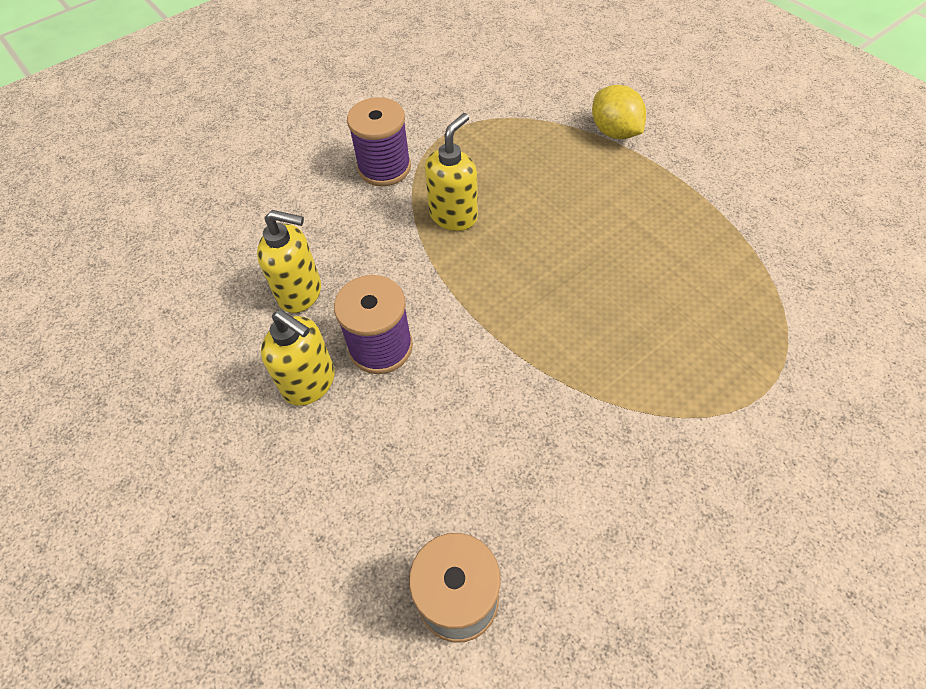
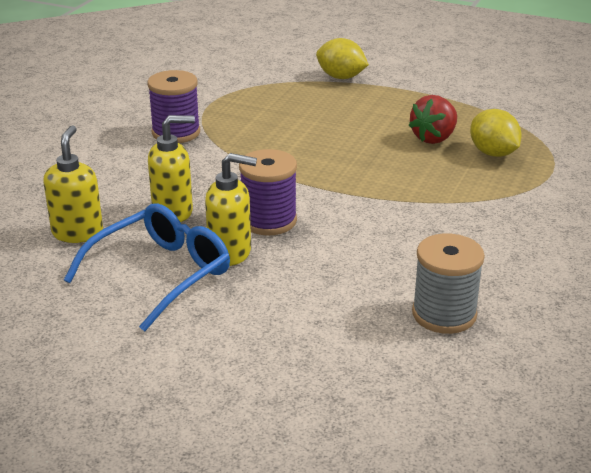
camera: 30 degrees left, 25 degrees down
(225, 386) = (161, 274): none -> blue glasses
(453, 215) = (259, 144): yellow soap dispenser -> yellow soap dispenser (78, 233)
(653, 276) = (434, 138): none -> red strawberry
(708, 330) = (493, 153): none -> yellow lemon

